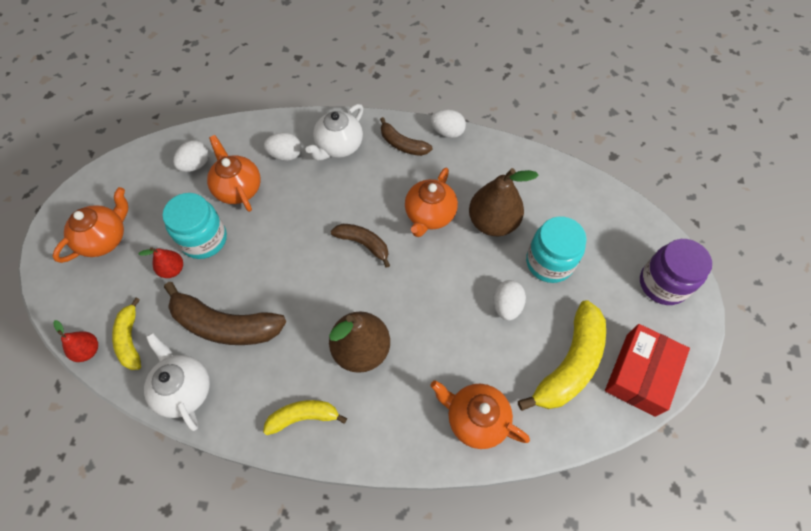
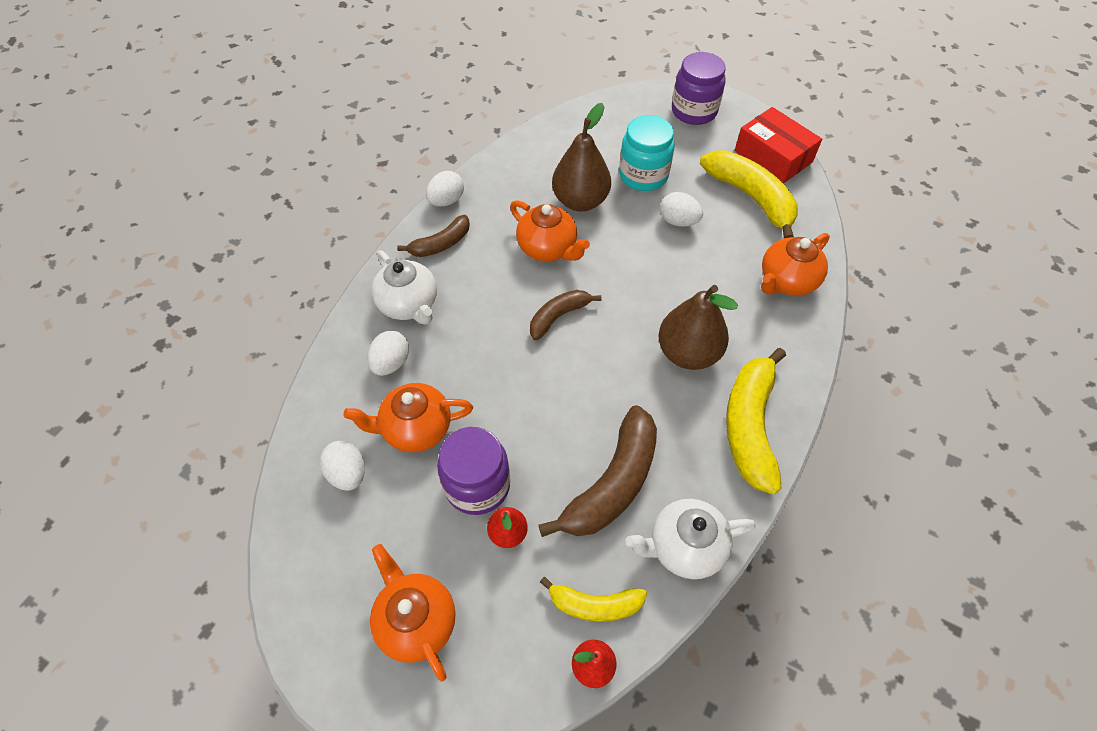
camera: 70 degrees left, 5 degrees down
(204, 239) = (477, 485): turquoise jar -> purple jar
(303, 417) = (750, 426): yellow banana -> yellow banana, size x1.73

